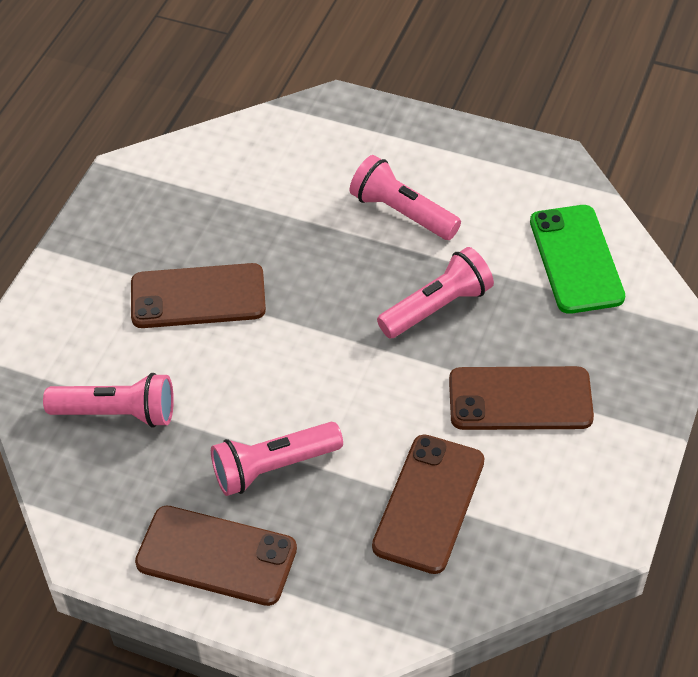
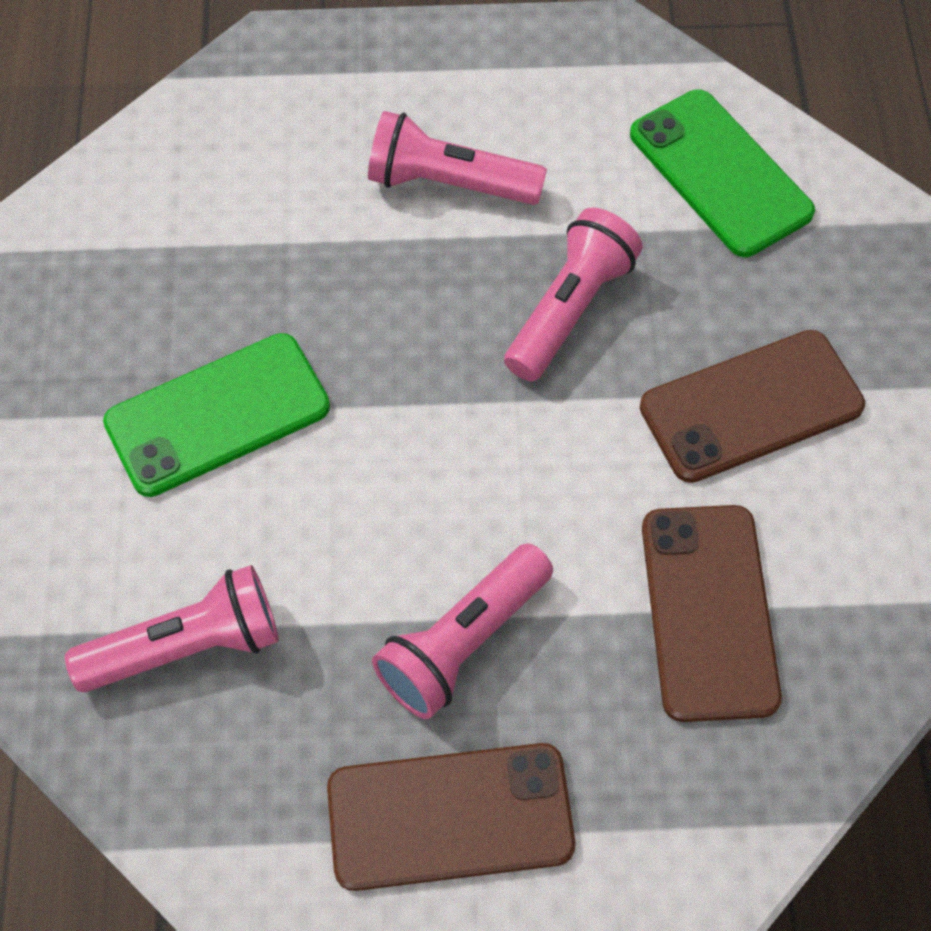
camera: 25 degrees left, 10 degrees up
(198, 296) = (217, 415): brown phone -> green phone

